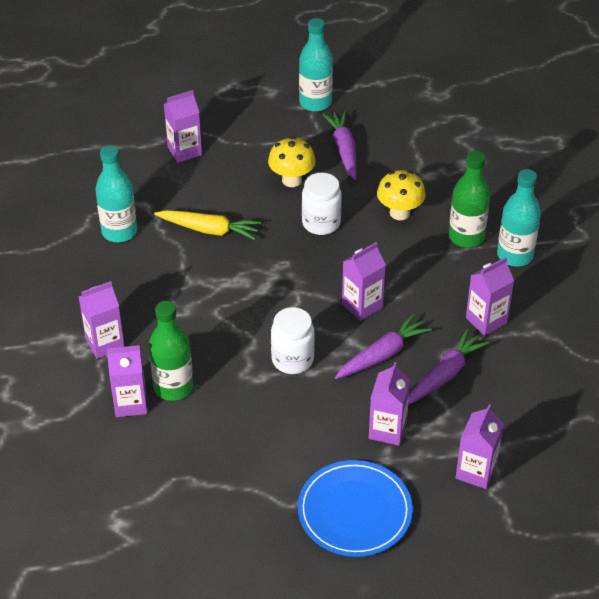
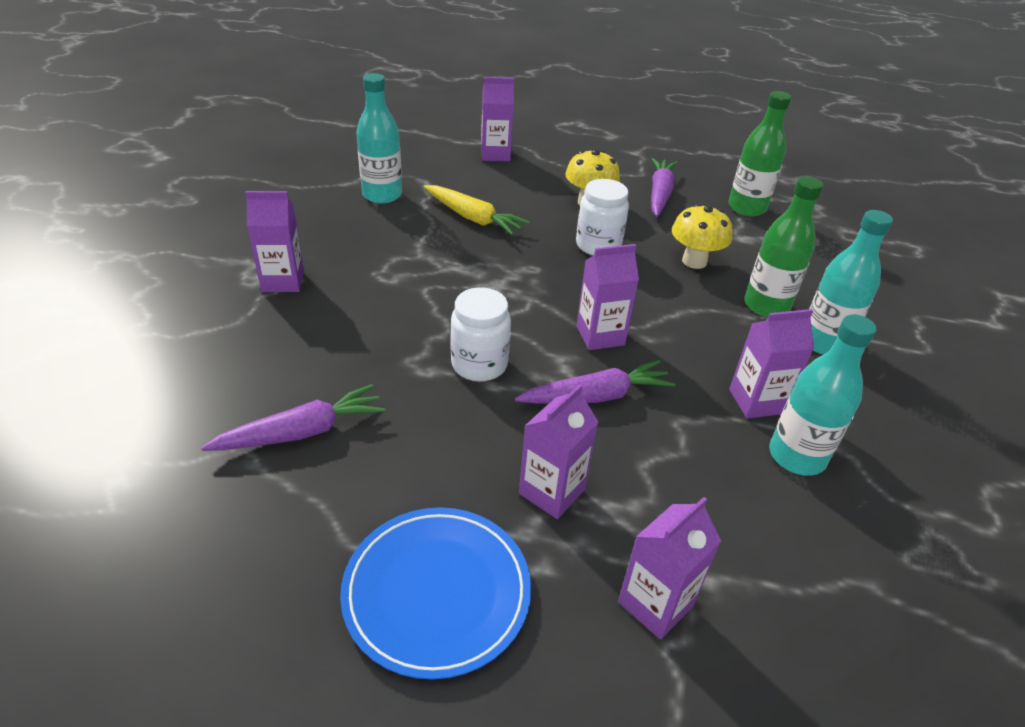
camera: 20 degrees right, 5 degrees down
(130, 403) = (257, 347): purple carton -> none
(173, 387) = (318, 347): green bottle -> green bottle (746, 208)
(315, 102) = (650, 153): turquoise bottle -> turquoise bottle (796, 456)
(445, 374) = (669, 448): purple carrot -> purple carrot (301, 432)

